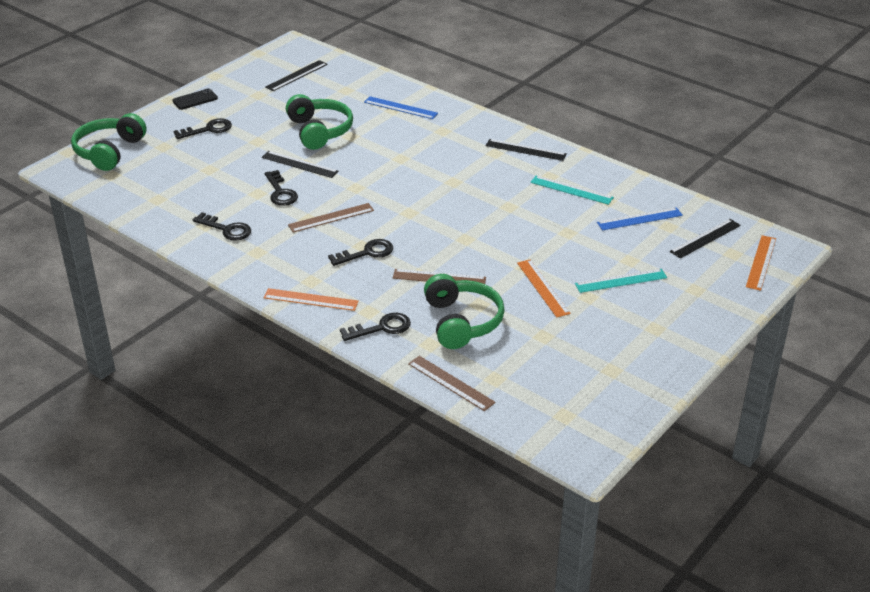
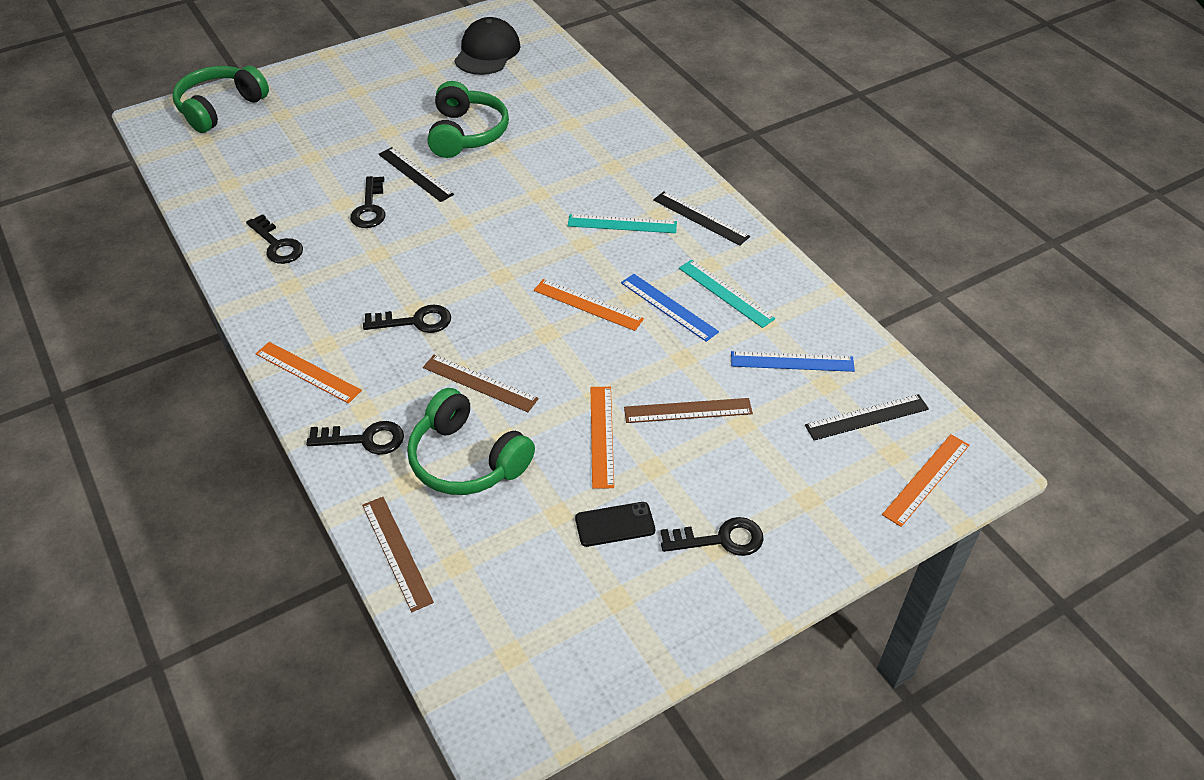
camera: 20 degrees right, 10 degrees up
(195, 100) = (355, 60): black phone -> black phone (615, 524)
(208, 129) = (344, 103): black key -> black key (720, 539)
(296, 76) = (487, 52): black ruler -> black cap
(331, 218) = (405, 259): brown ruler -> brown ruler (688, 411)
(400, 108) = (581, 122): blue ruler -> blue ruler (668, 307)
(461, 322) = (467, 459): green headphones -> green headphones turned 120 degrees clockwise
(482, 216) = (588, 304): none -> orange ruler
(621, 280) = (711, 454): turquoise ruler -> turquoise ruler (622, 224)

